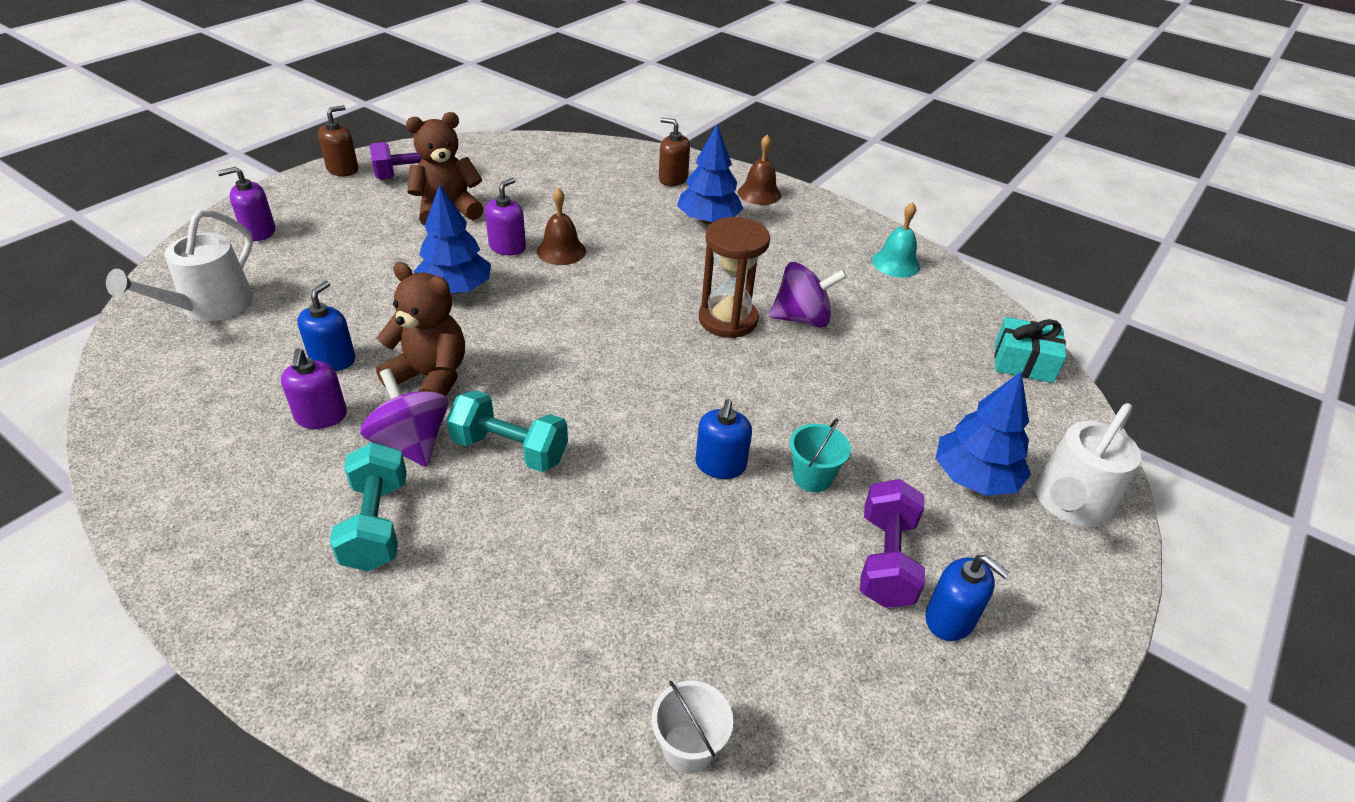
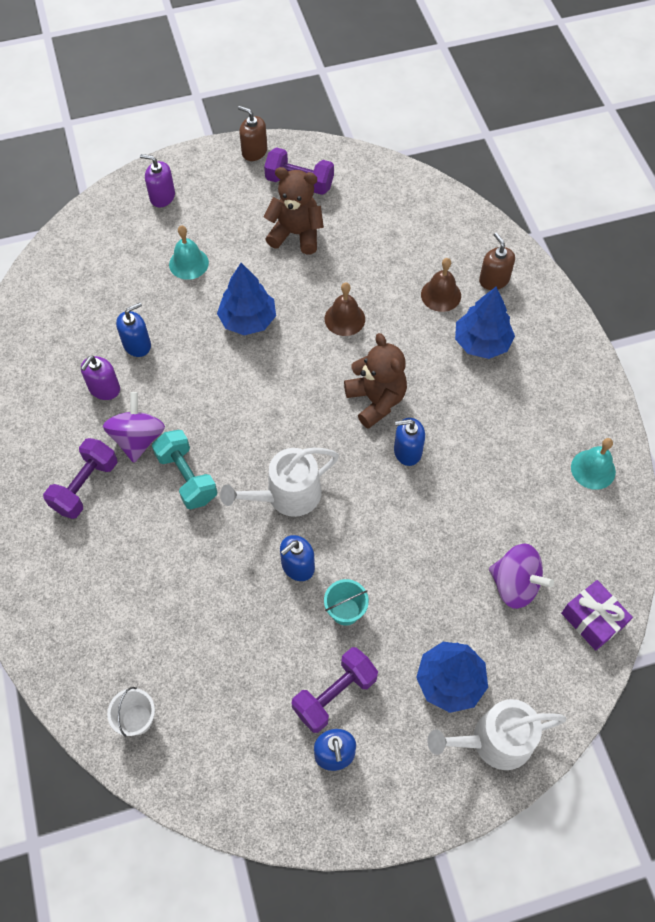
camera: 40 degrees right, 20 degrees up
(210, 306) = (96, 258): white watering can -> white watering can (287, 495)
(340, 271) = (188, 263): none -> turquoise bell
(343, 169) = (254, 151): brown soap dispenser -> brown soap dispenser turned 135 degrees counterclockwise
(376, 524) = (85, 486): turquoise dumbbell -> purple dumbbell
(430, 377) = (181, 392): brown teddy bear -> brown teddy bear (376, 400)
(507, 247) = (310, 295): purple soap dispenser -> none
(728, 319) = (407, 451): brown hourglass -> blue soap dispenser
(759, 193) = (552, 332): brown bell -> brown bell (441, 295)
(802, 318) = (462, 481): purple spinning top -> purple spinning top (515, 584)
(1023, 362) = (592, 619): turquoise gift -> purple gift

